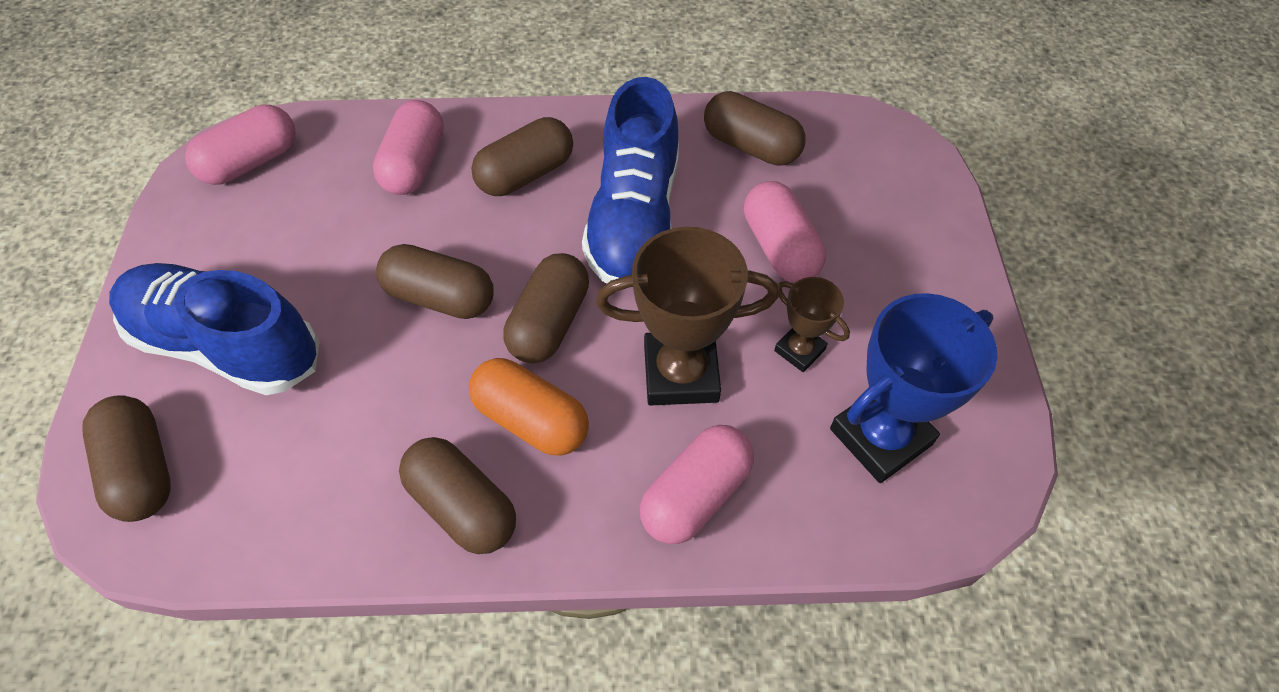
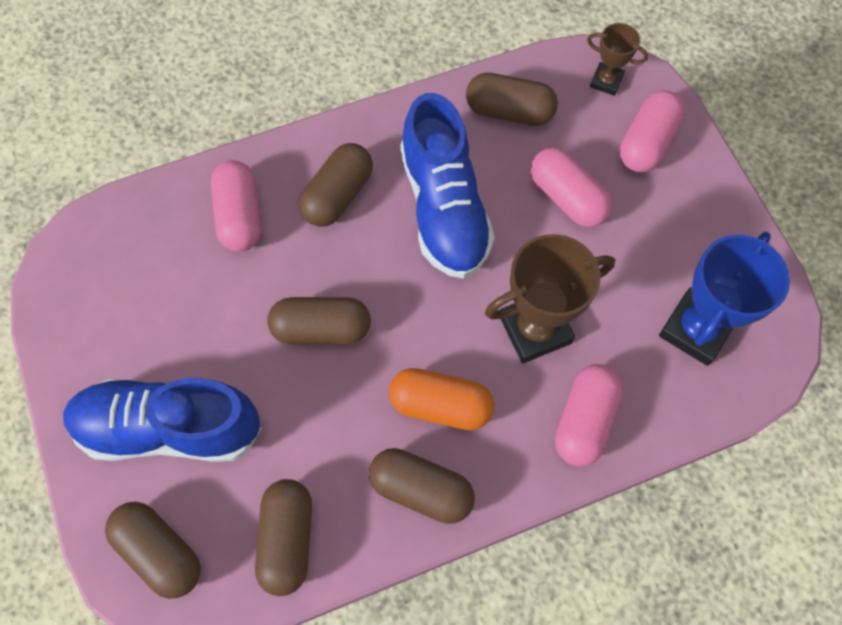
camera: 20 degrees left, 10 degrees up
(251, 162) = (96, 258): pink capsule -> pink capsule (646, 143)
(549, 322) = (418, 321): brown capsule -> brown capsule (287, 539)
(799, 350) = (614, 280): brown trophy -> brown trophy (606, 81)

